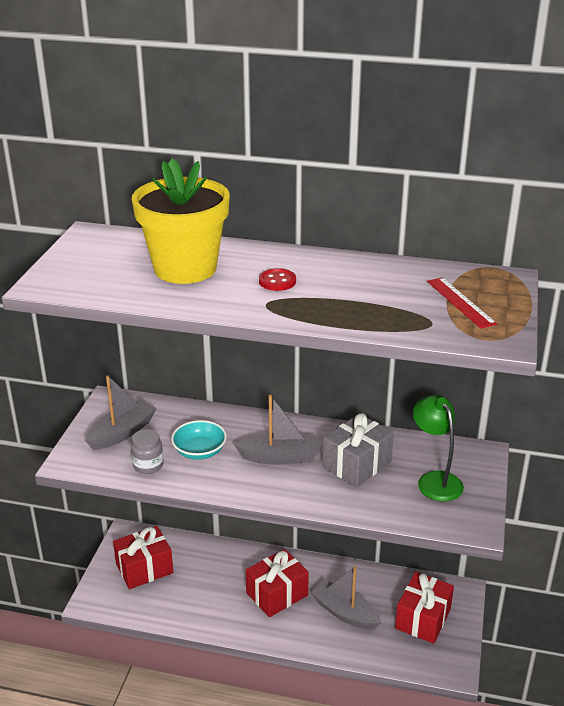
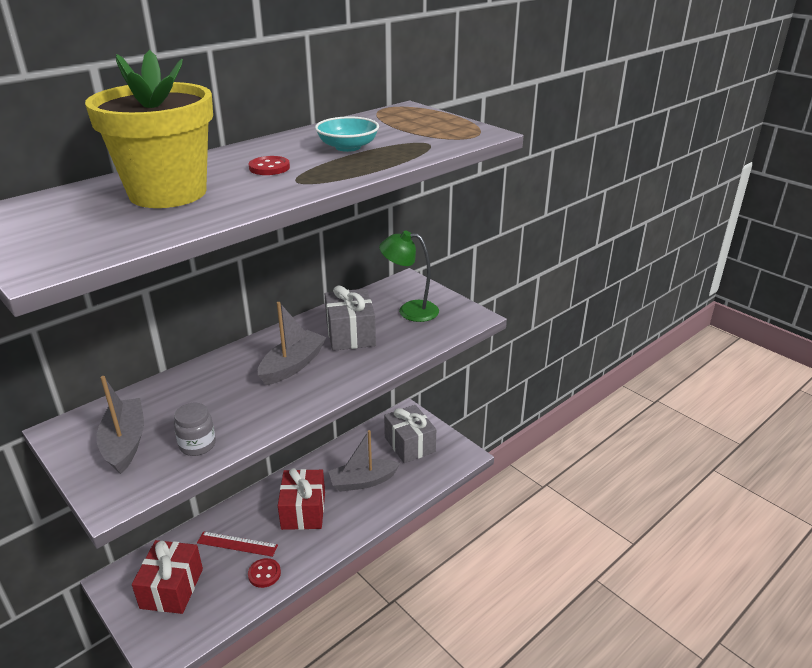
camera: 55 degrees left, 0 degrees up
(197, 611) = (264, 574): none -> red button
(199, 451) = (223, 405): turquoise bowl -> turquoise bowl (348, 147)
(423, 619) = (409, 444): red gift -> grey gift
(460, 302) = (414, 128): red ruler -> red ruler (237, 544)

